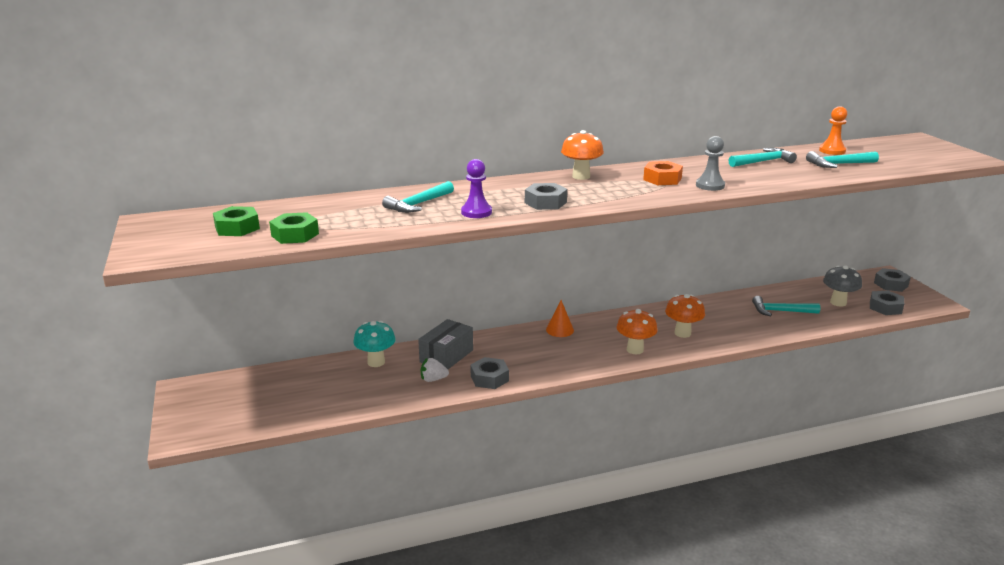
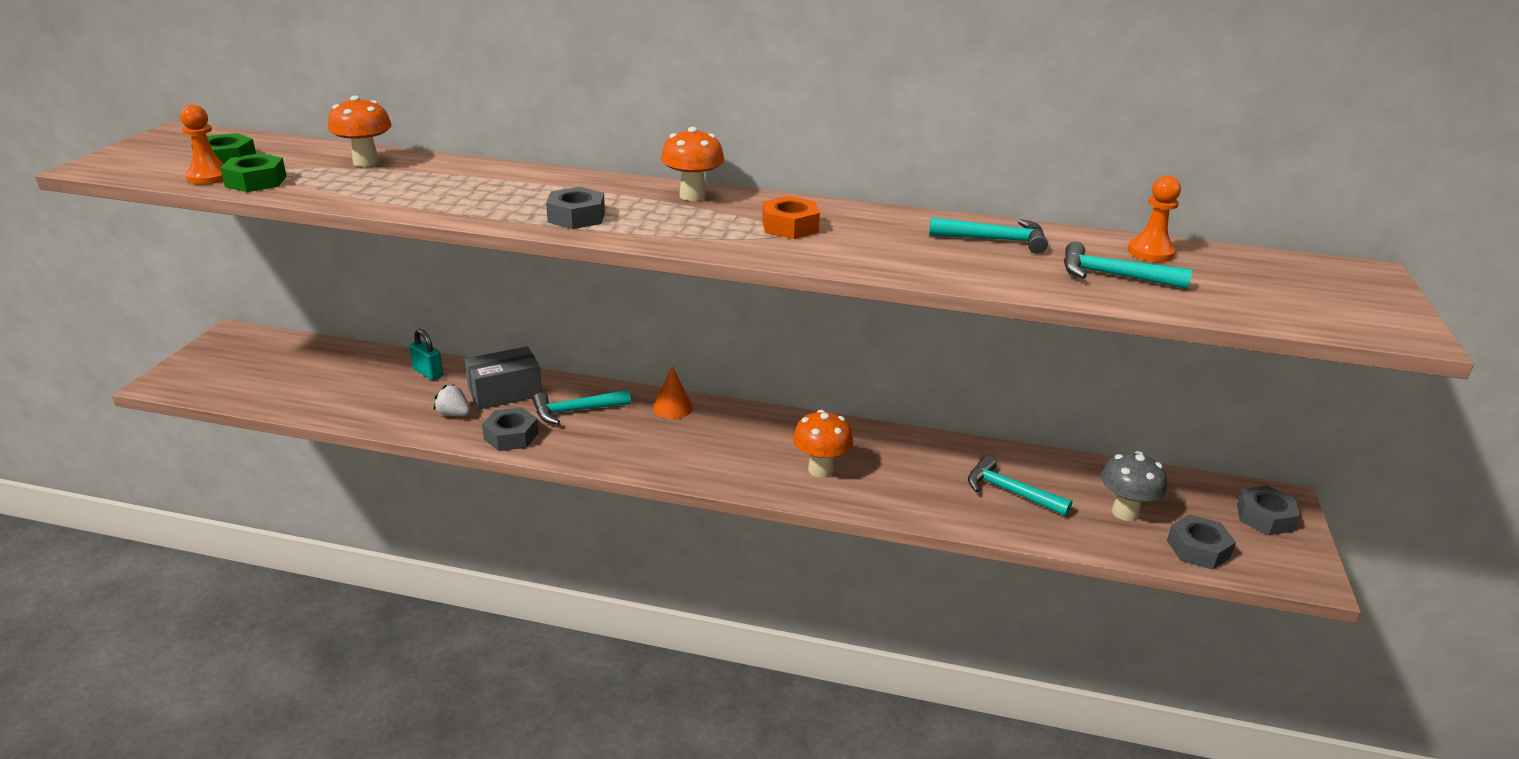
camera: 30 degrees right, 5 degrees up
(253, 241) = (209, 177): none -> orange pawn
(376, 362) = (428, 373): turquoise mushroom -> turquoise padlock
(418, 204) = (439, 181): turquoise hammer -> turquoise hammer (576, 411)
(476, 212) = (476, 207): purple pawn -> none
(635, 350) = (726, 467): orange mushroom -> orange mushroom (366, 162)
(710, 185) = (836, 253): grey pawn -> none

